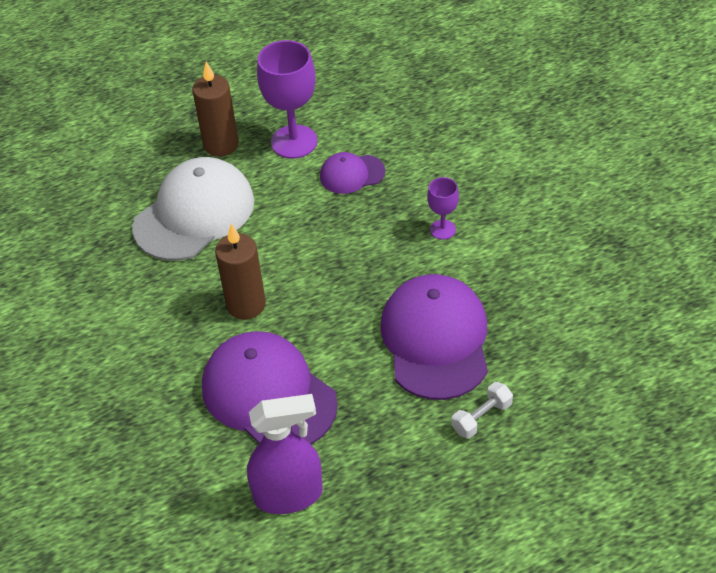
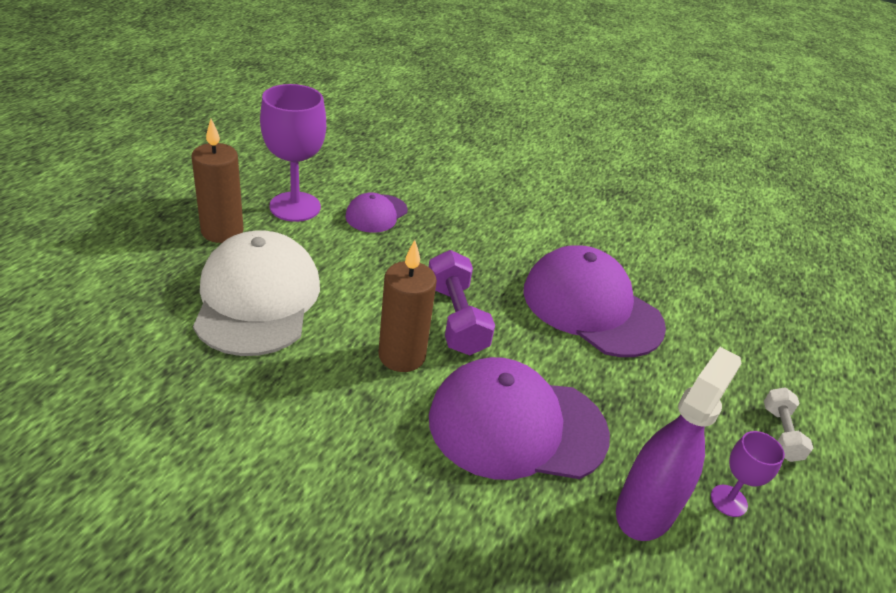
camera: 50 degrees left, 10 degrees down
(314, 295) = (456, 319): none -> purple dumbbell
(442, 229) = (497, 227): purple goblet -> purple goblet (728, 500)
(481, 417) = (695, 348): white dumbbell -> white dumbbell (780, 434)

